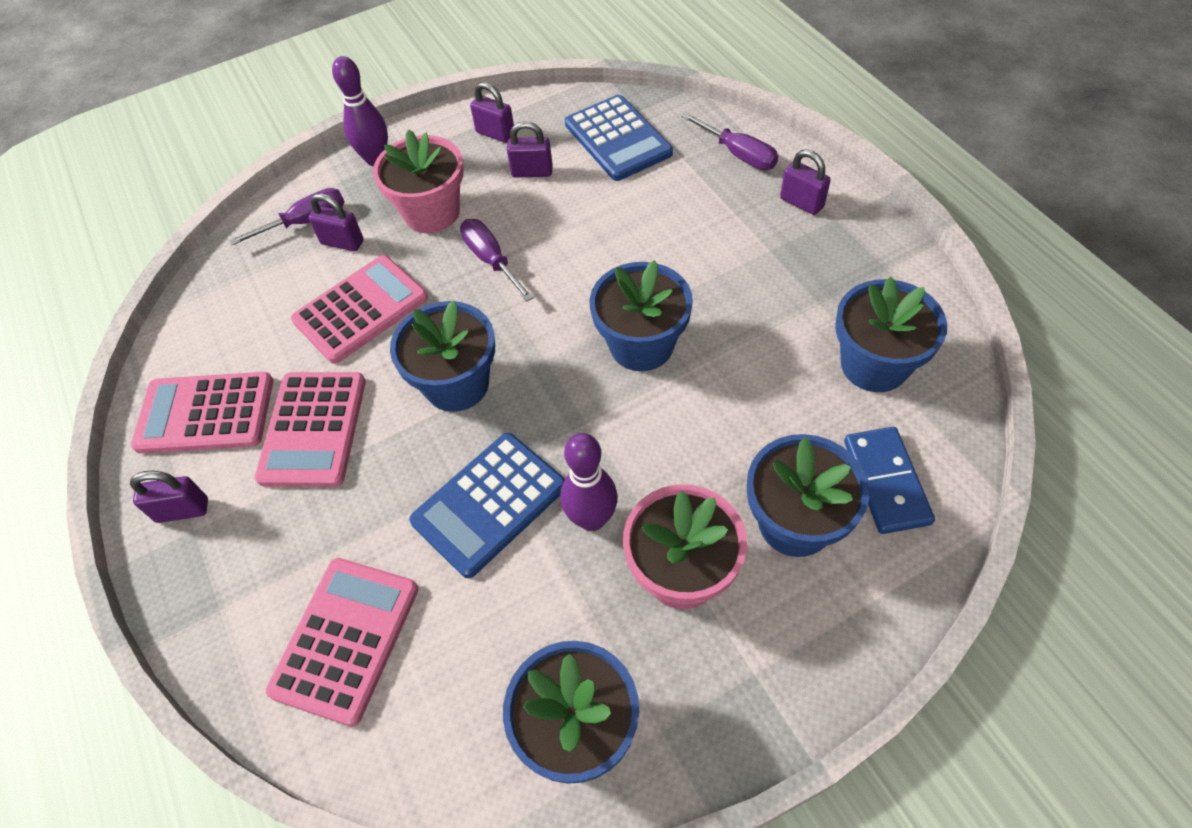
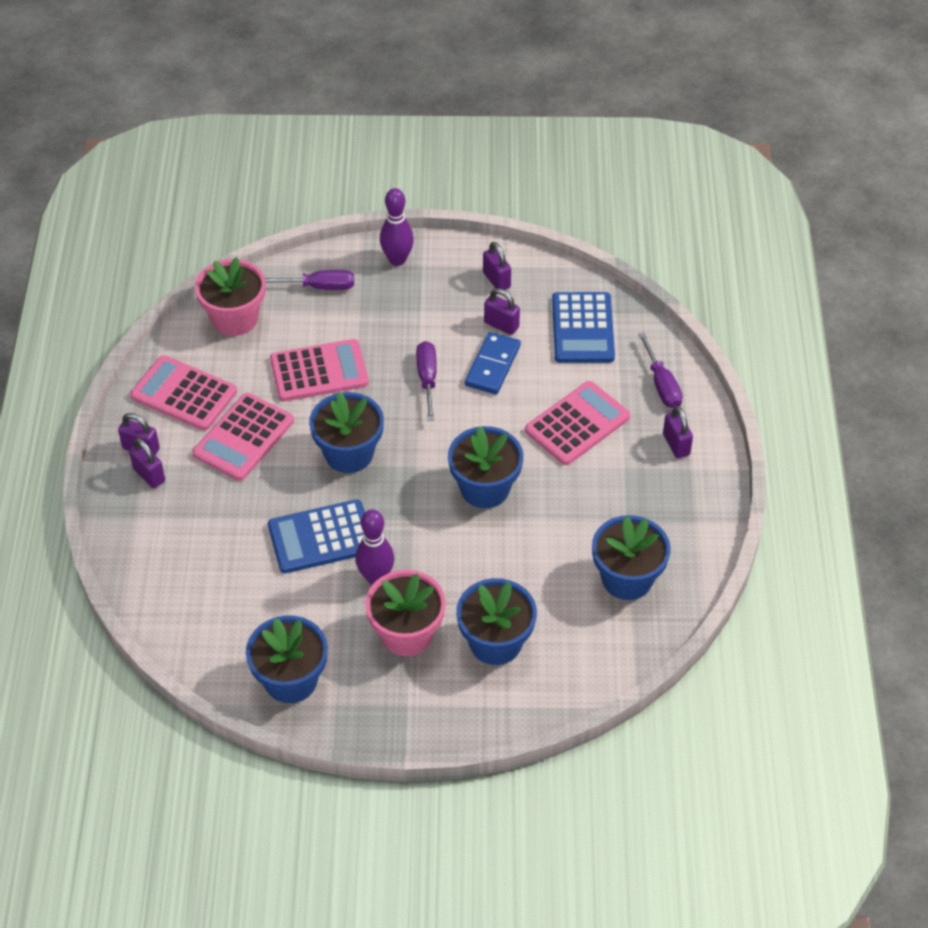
camera: 25 degrees right, 5 degrees down
(342, 242) = (335, 315): purple padlock -> purple padlock (149, 475)
(346, 639) = (194, 569): pink calculator -> pink calculator (577, 424)
(432, 212) = (410, 322): pink flower pot -> pink flower pot (235, 318)
(886, 482) = (571, 650): blue domino -> blue domino (493, 365)

